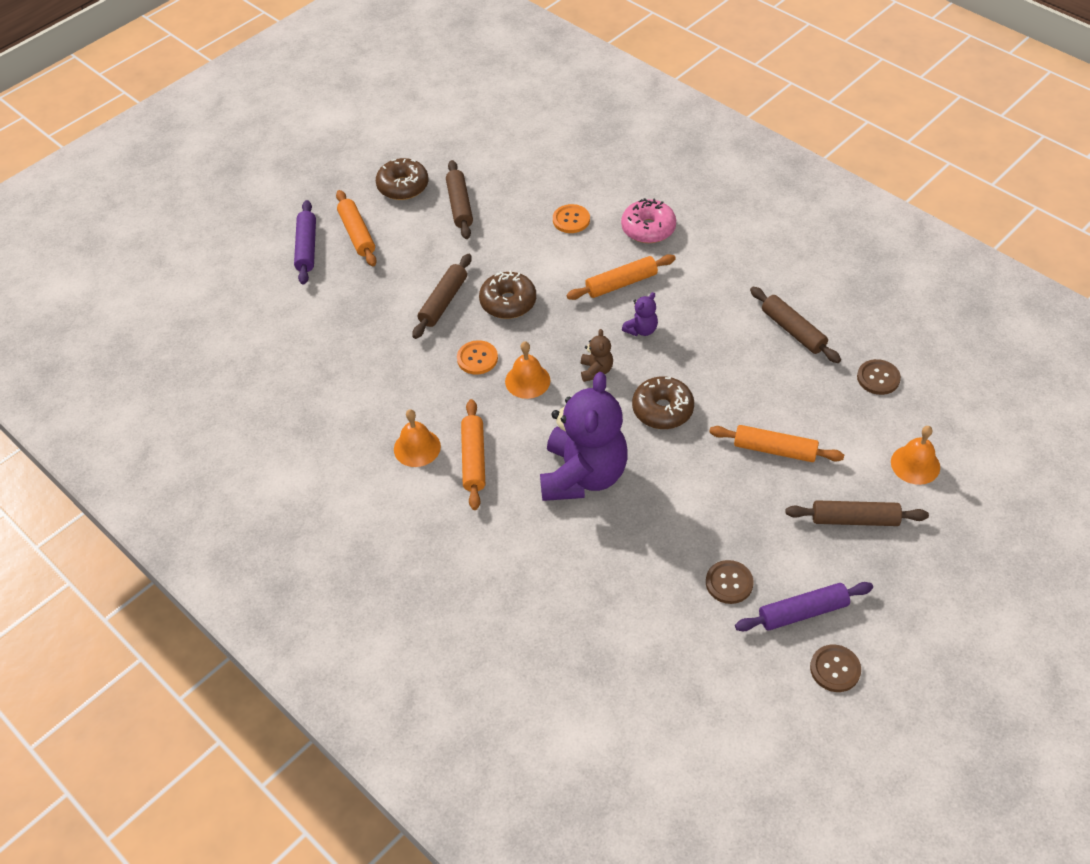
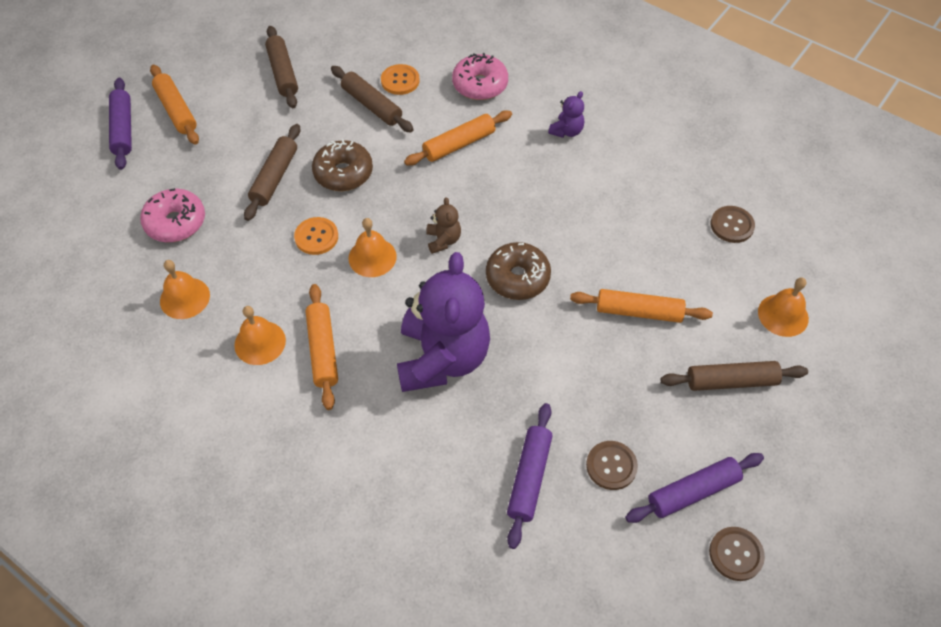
camera: 10 degrees left, 5 degrees up
(349, 336) = (175, 222): none -> pink donut
(352, 403) = (184, 298): none -> orange bell
(403, 186) = (221, 56): brown donut -> none
(641, 330) = (485, 192): purple teddy bear -> purple teddy bear (566, 131)
(651, 586) = (529, 477): none -> purple rolling pin
(793, 330) = (639, 181): brown rolling pin -> brown rolling pin (372, 105)

